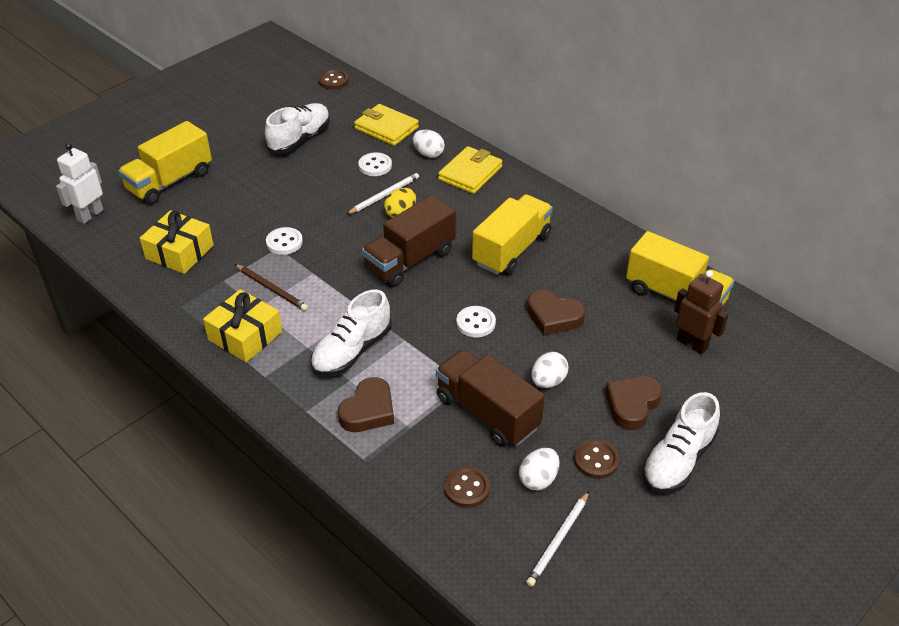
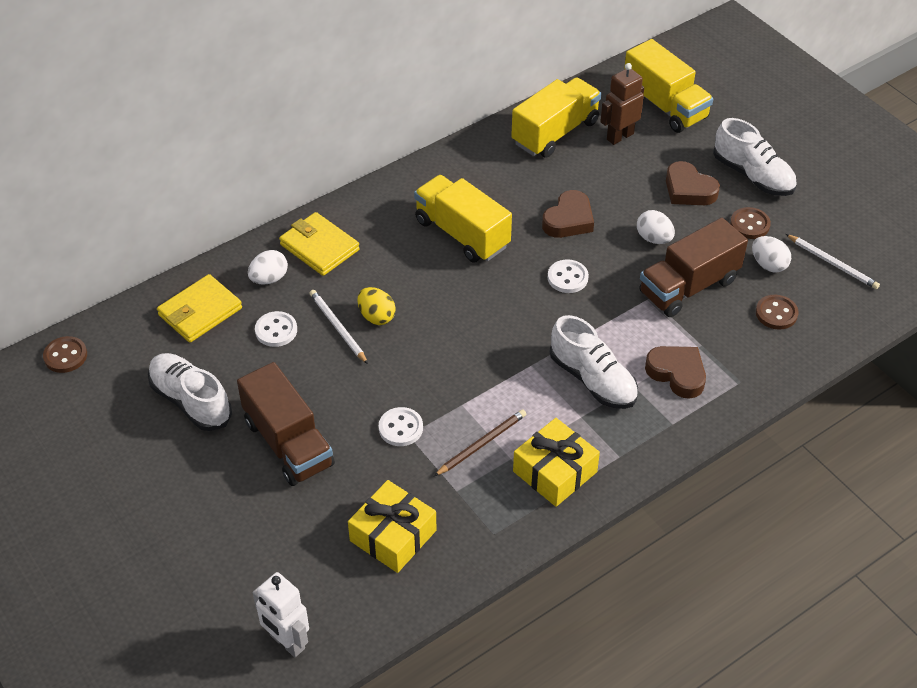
camera: 80 degrees left, 5 degrees up
(170, 181) = (239, 548): yellow truck -> yellow truck (665, 106)
(410, 260) = (459, 317): brown truck -> brown truck (288, 443)

